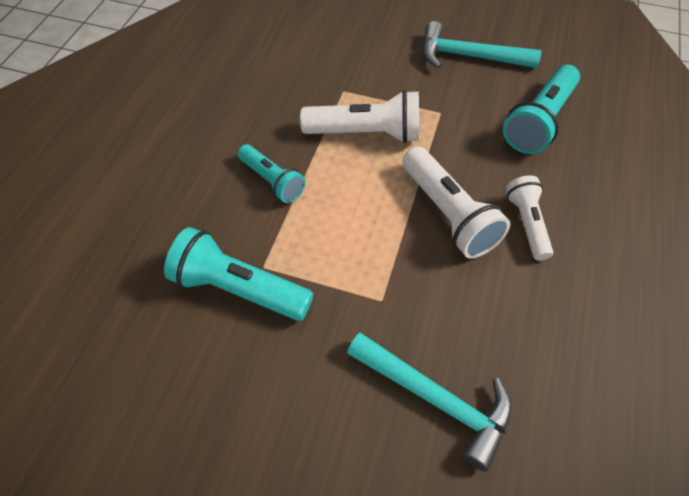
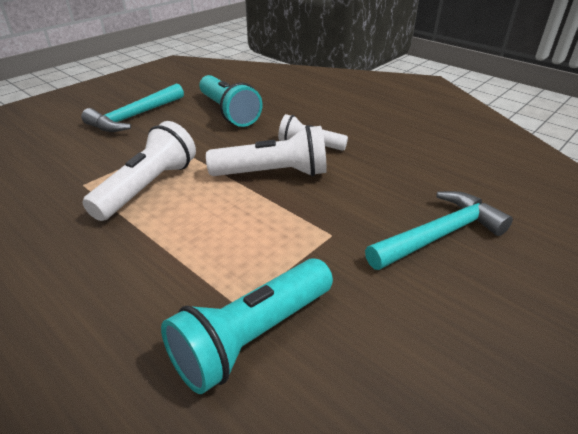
camera: 65 degrees left, 20 degrees down
(272, 181) = (136, 265): turquoise flashlight -> none

